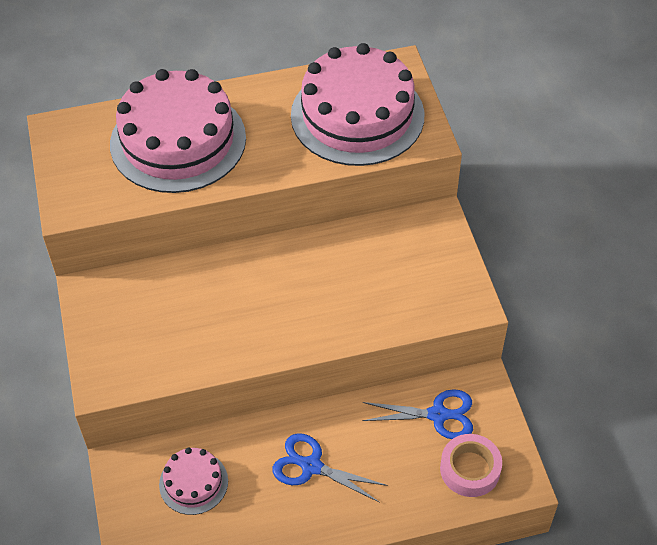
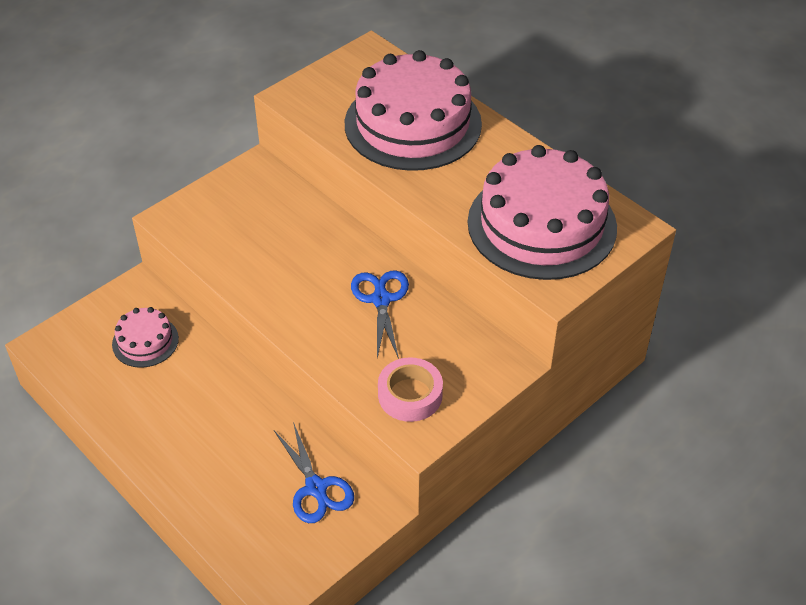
camera: 60 degrees right, 5 degrees down
(311, 466) = (205, 414): blue scissors -> blue scissors (381, 300)
(470, 469) = (269, 539): pink tape -> pink tape (410, 395)

